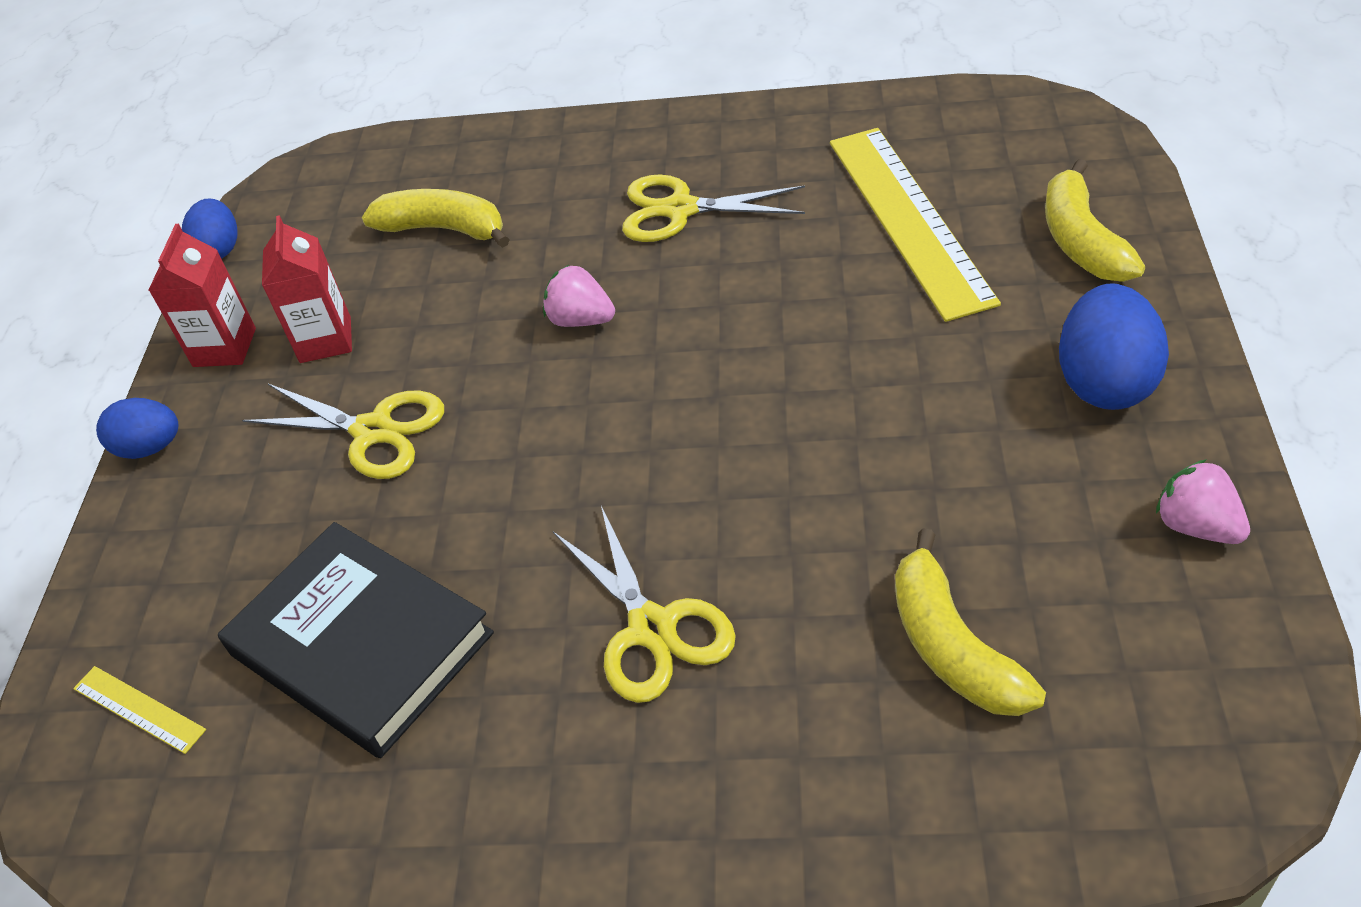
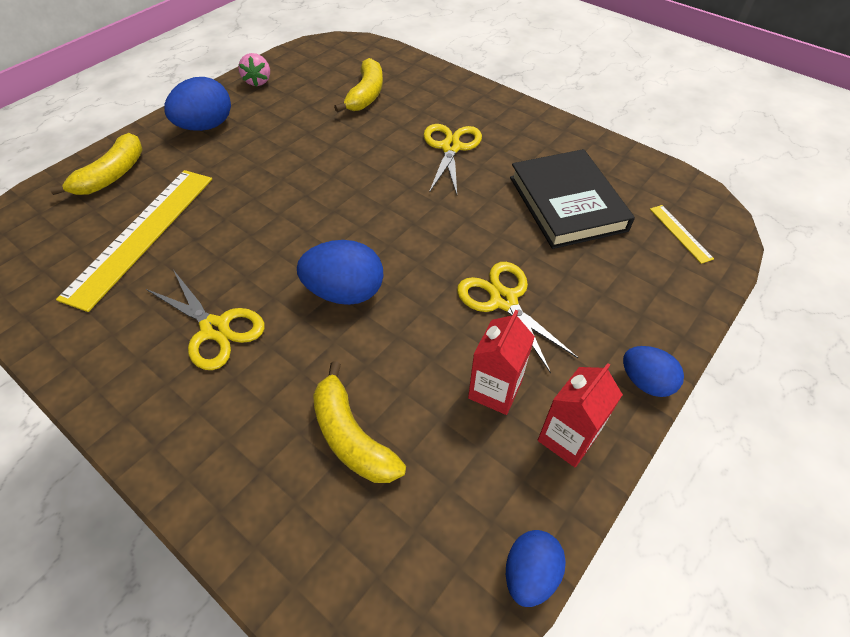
camera: 150 degrees left, 5 degrees up
(581, 320) = (345, 292): pink strawberry -> blue egg

